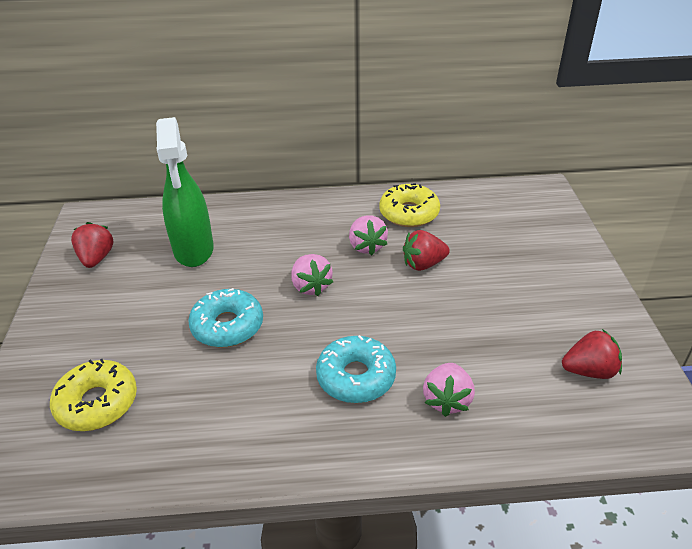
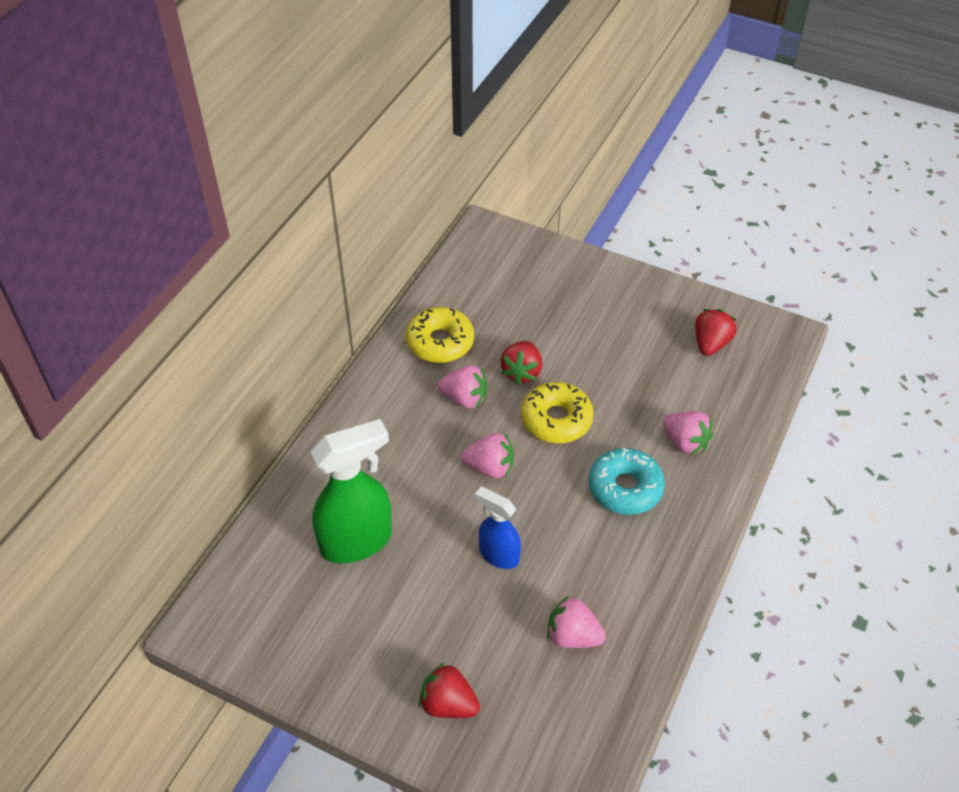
camera: 60 degrees left, 10 degrees up
(96, 258) = (298, 637): red strawberry -> red strawberry (448, 704)
(97, 403) = (531, 694): yellow donut -> yellow donut (556, 419)
(170, 406) = (573, 636): none -> pink strawberry
(194, 250) = (357, 541): green spray bottle -> green spray bottle turned 45 degrees counterclockwise
(227, 326) = (498, 555): turquoise donut -> blue spray bottle

